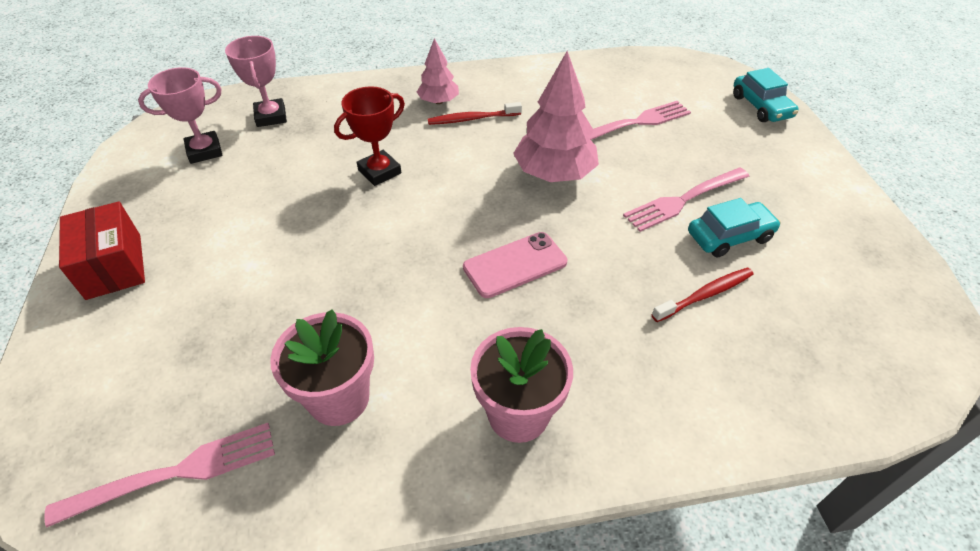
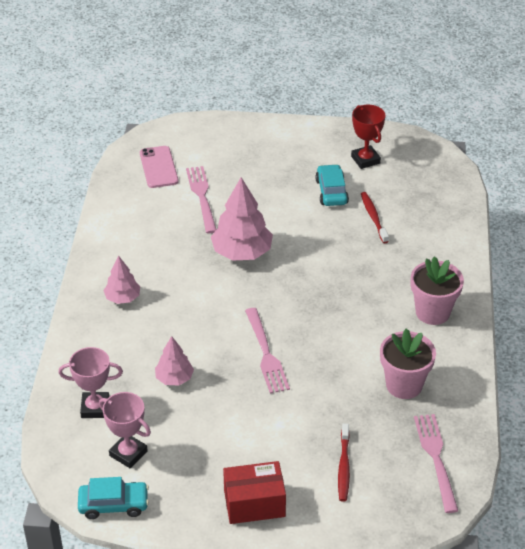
camera: 75 degrees left, 5 degrees down
(204, 151) = (128, 453): pink trophy -> pink trophy turned 45 degrees counterclockwise
(321, 161) = (174, 378): none -> pink tree
(379, 171) = (202, 345): red trophy -> red trophy (365, 160)
(472, 119) = (157, 282): red toothbrush -> red toothbrush (343, 467)
(515, 265) = (323, 291): pink phone -> pink phone (158, 167)
(684, 200) = (292, 200): pink fork -> pink fork (266, 353)
(761, 106) = (210, 131): turquoise car -> turquoise car (114, 505)

